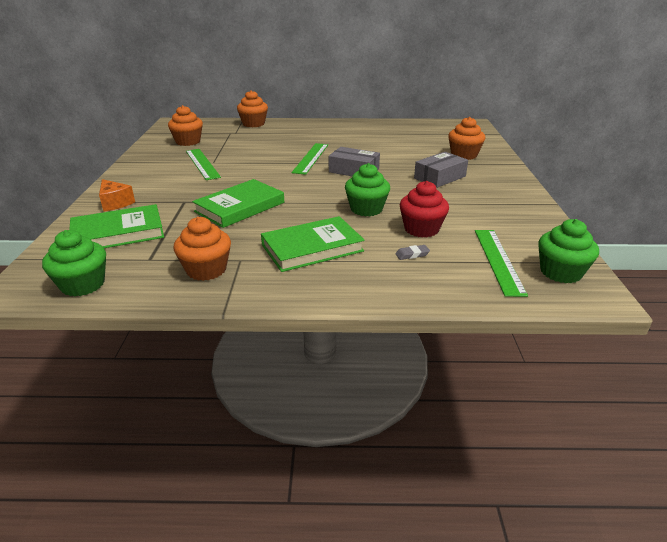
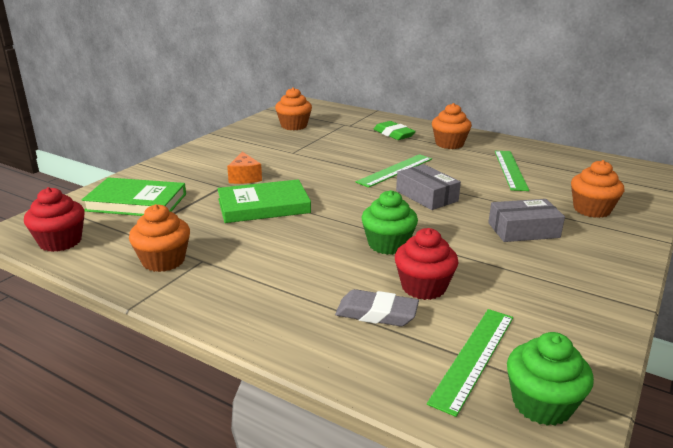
camera: 30 degrees right, 5 degrees down
(83, 284) = (60, 242): green cupcake -> red cupcake
(115, 203) = (166, 173): orange cheese -> orange cheese (244, 177)
(202, 164) = (281, 152): green ruler -> green ruler (510, 170)
(253, 124) = (379, 119): orange cupcake -> orange cupcake (449, 144)
(278, 133) = (393, 134): none -> green eraser
(312, 248) = (281, 270): green book -> none
(412, 254) = (376, 313): grey eraser -> grey eraser, size x1.94

